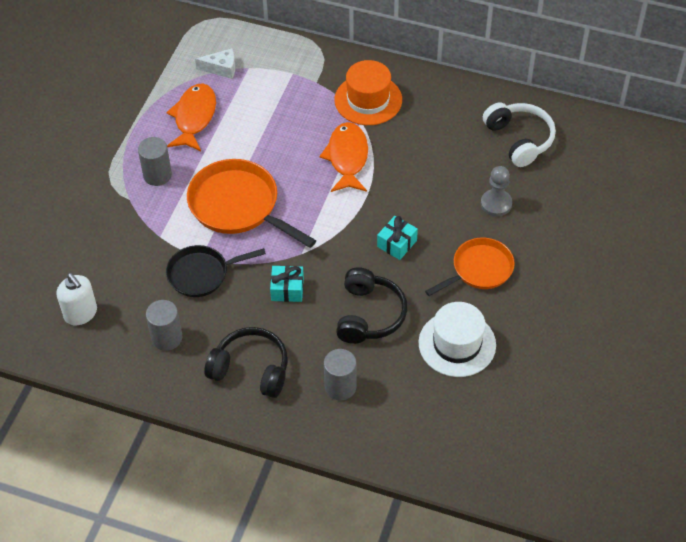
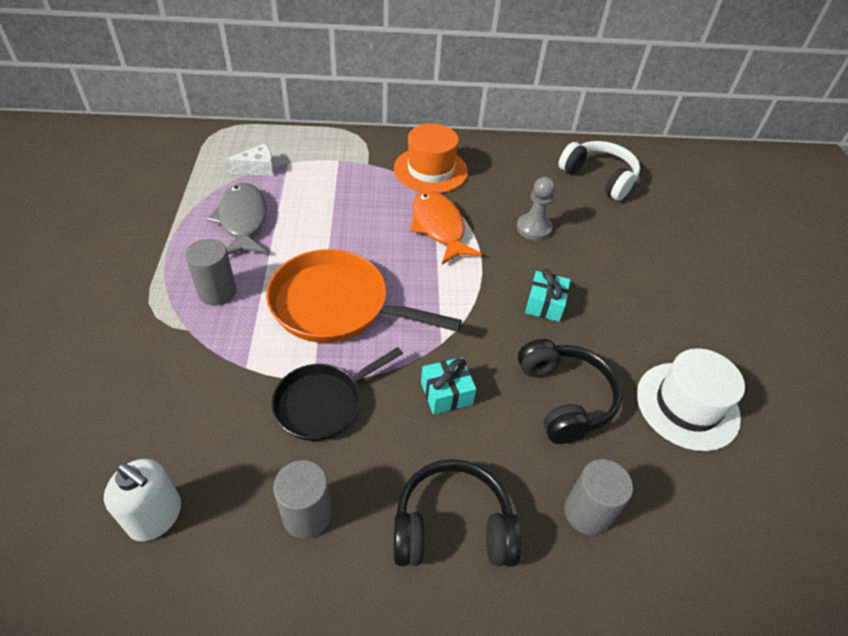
camera: 25 degrees left, 5 degrees down
(194, 117) = (243, 220): orange fish -> grey fish
(479, 270) = (650, 311): orange pan -> none
(496, 204) = (619, 240): grey pawn -> grey pawn (533, 228)

